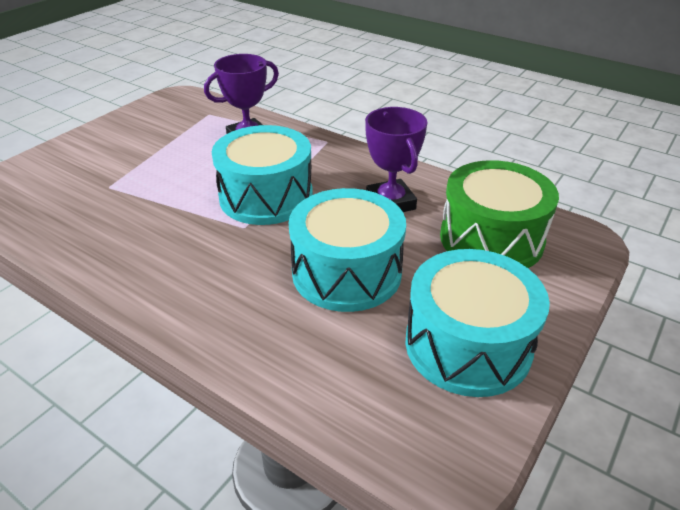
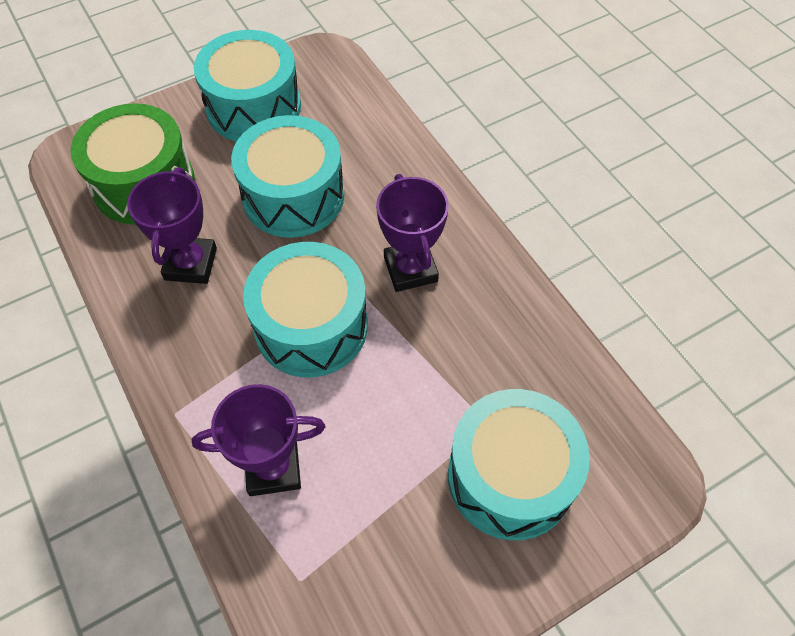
camera: 155 degrees left, 20 degrees up
(88, 170) = (510, 477): none -> turquoise drum
(199, 251) = (410, 269): none -> purple trophy

